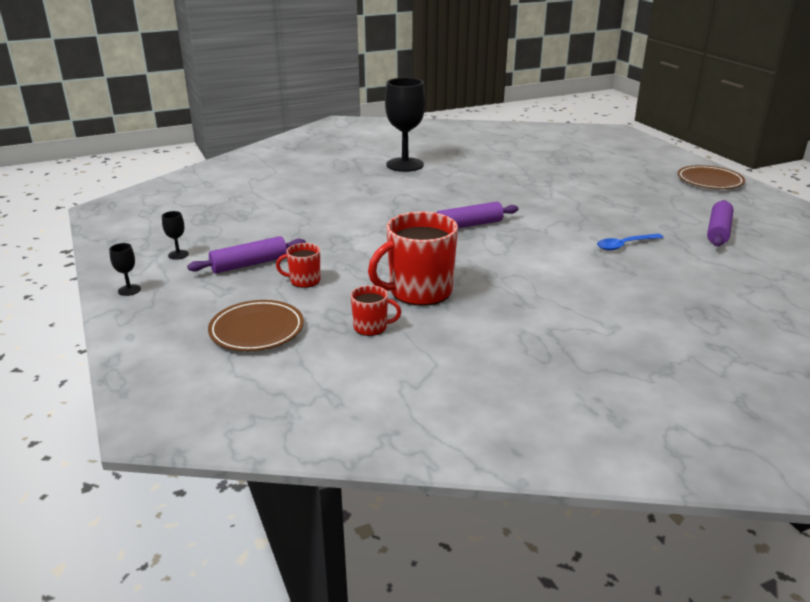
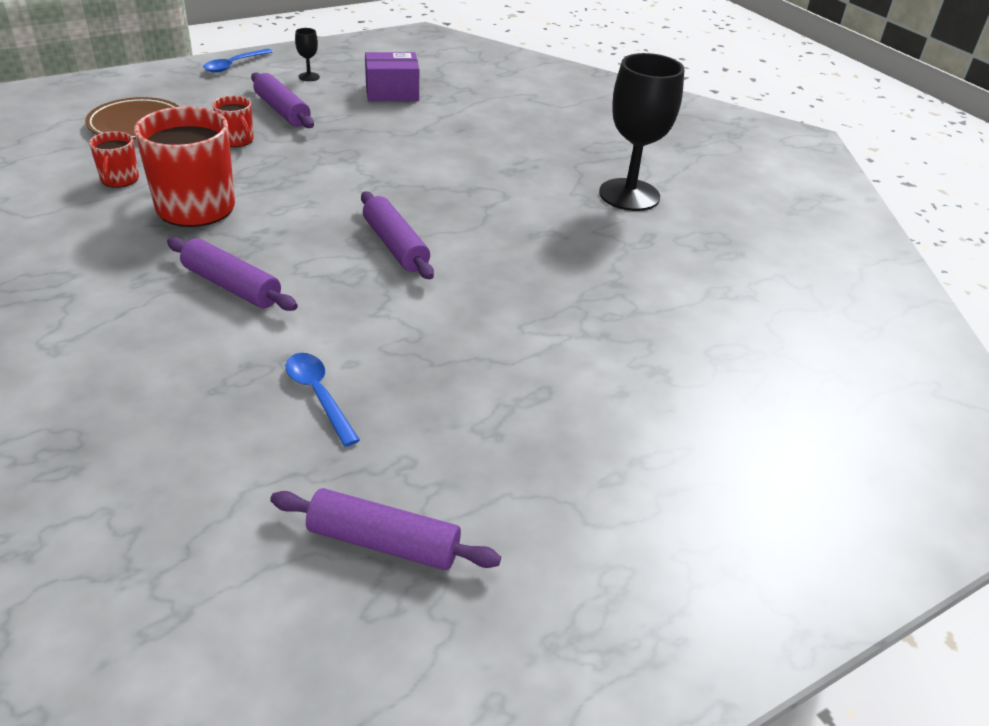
camera: 80 degrees right, 10 degrees up
(129, 290) = (234, 65): black goblet -> blue spoon
(228, 222) = (392, 92): none -> purple box
(304, 281) = (237, 140): red mug -> red mug turned 150 degrees clockwise
(525, 273) = (231, 286): none -> purple rolling pin
(709, 181) = (696, 597): brown plate -> none

